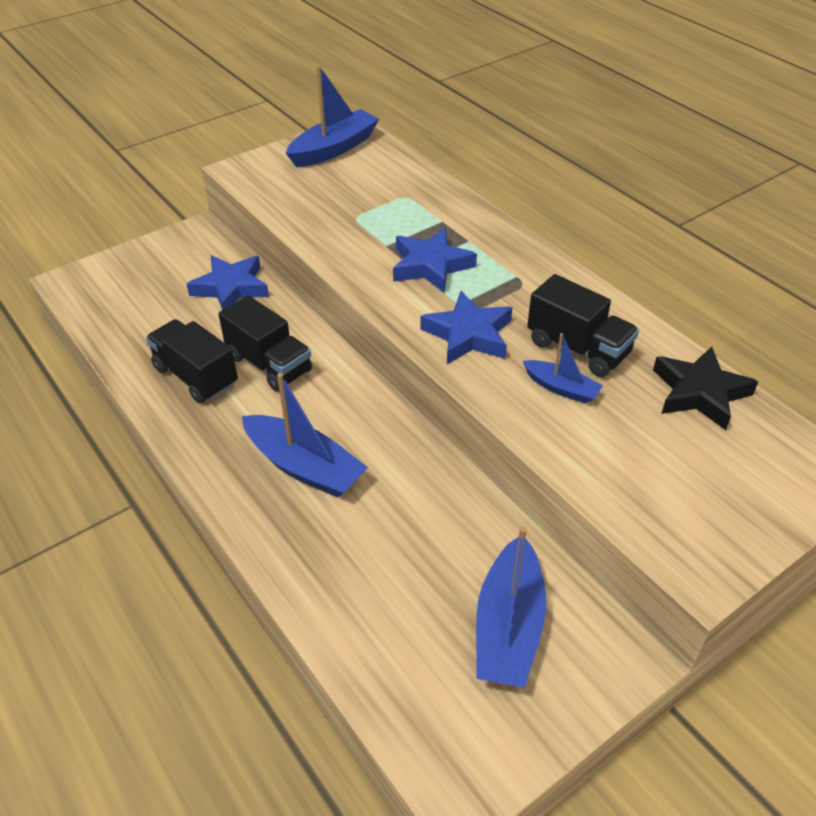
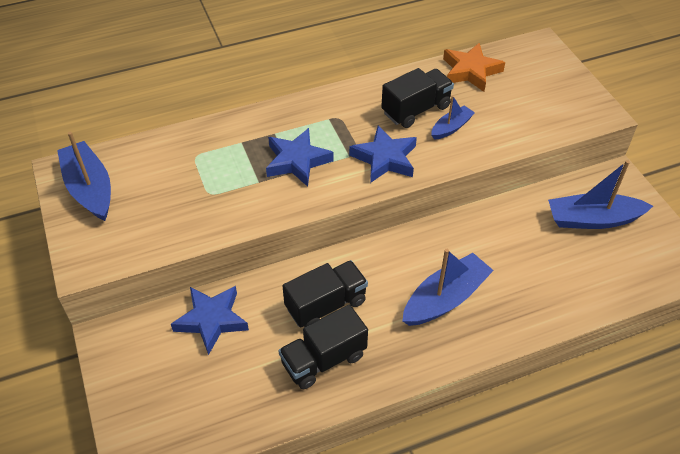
camera: 75 degrees left, 5 degrees up
(508, 626) = (593, 219): blue boat -> blue boat turned 150 degrees clockwise
(699, 393) = (470, 71): black star -> orange star

